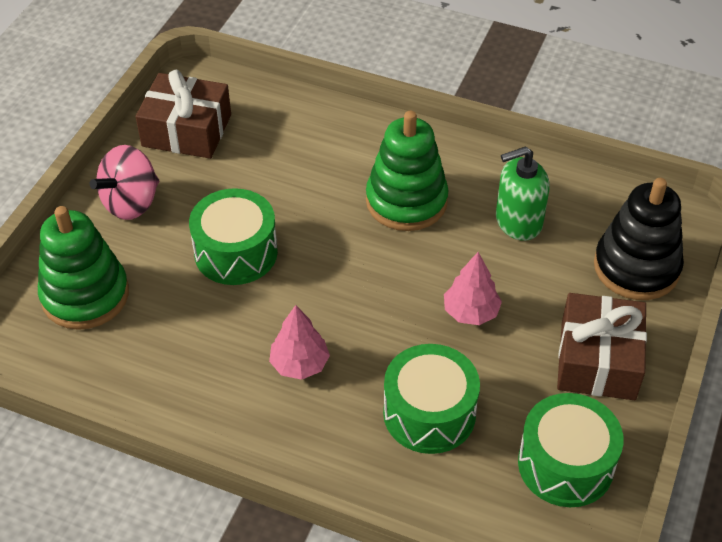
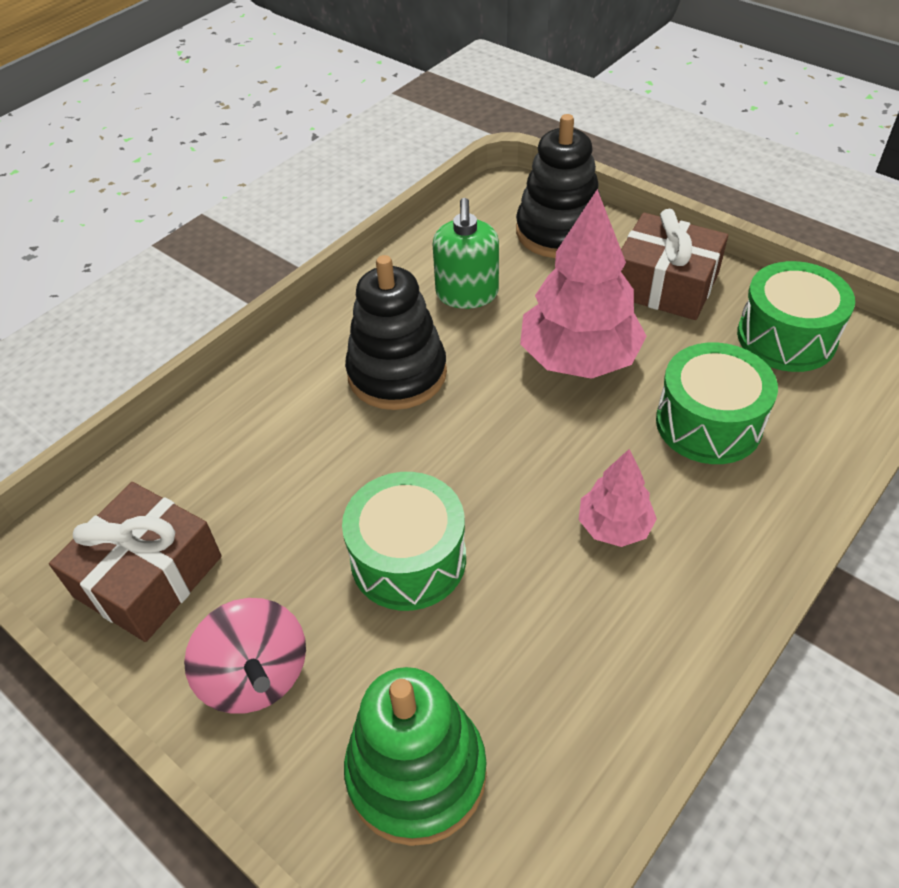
camera: 70 degrees left, 0 degrees up
(406, 201) = (397, 374): green stacking toy -> black stacking toy
(471, 312) = (579, 359): pink tree -> pink tree, size x1.88

